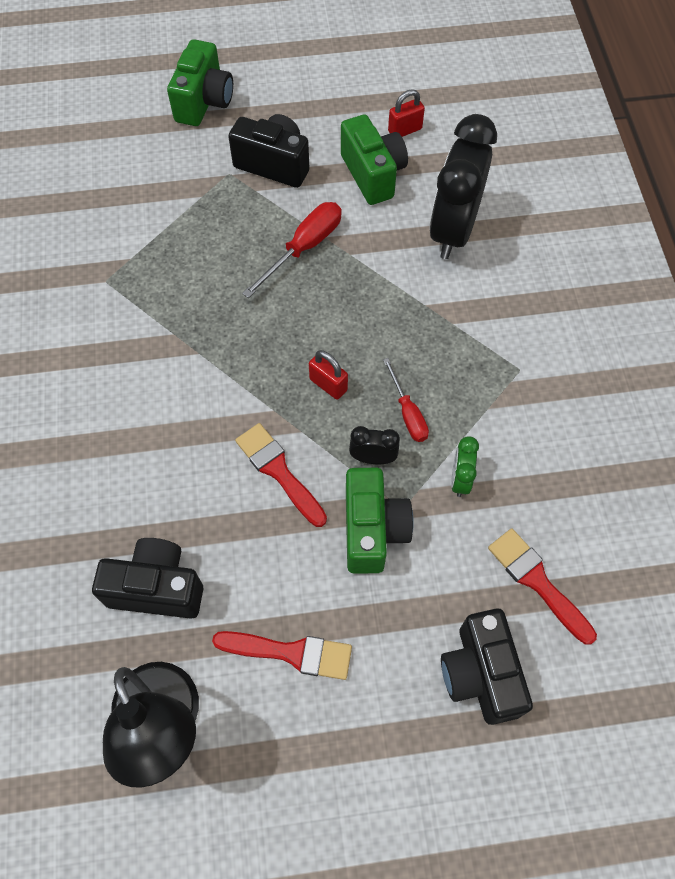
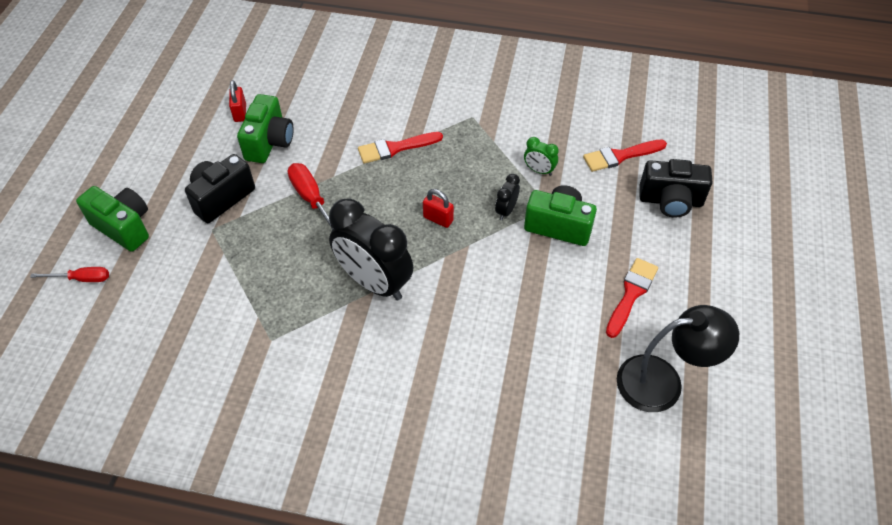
camera: 70 degrees left, 10 degrees down
(157, 588) = (560, 363): black camera -> none
(279, 471) = (495, 266): red brush -> red brush (396, 148)
(328, 384) = (438, 219): red padlock -> red padlock turned 60 degrees clockwise
(373, 174) = (269, 142): green camera -> green camera turned 105 degrees clockwise
(407, 413) = (479, 182): red screwdriver -> red screwdriver (81, 279)
(453, 230) = (345, 114): black clock -> black clock (374, 282)

